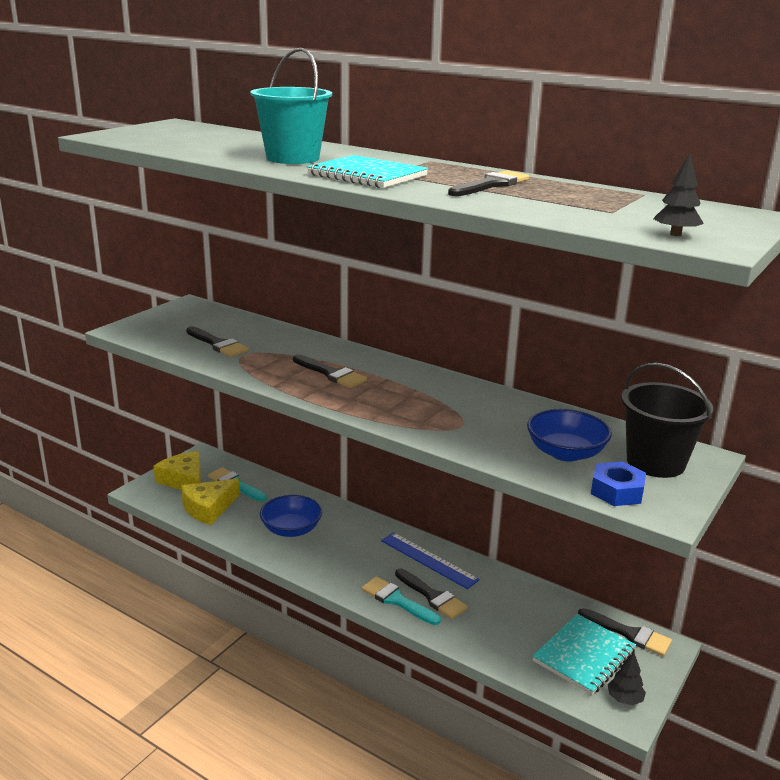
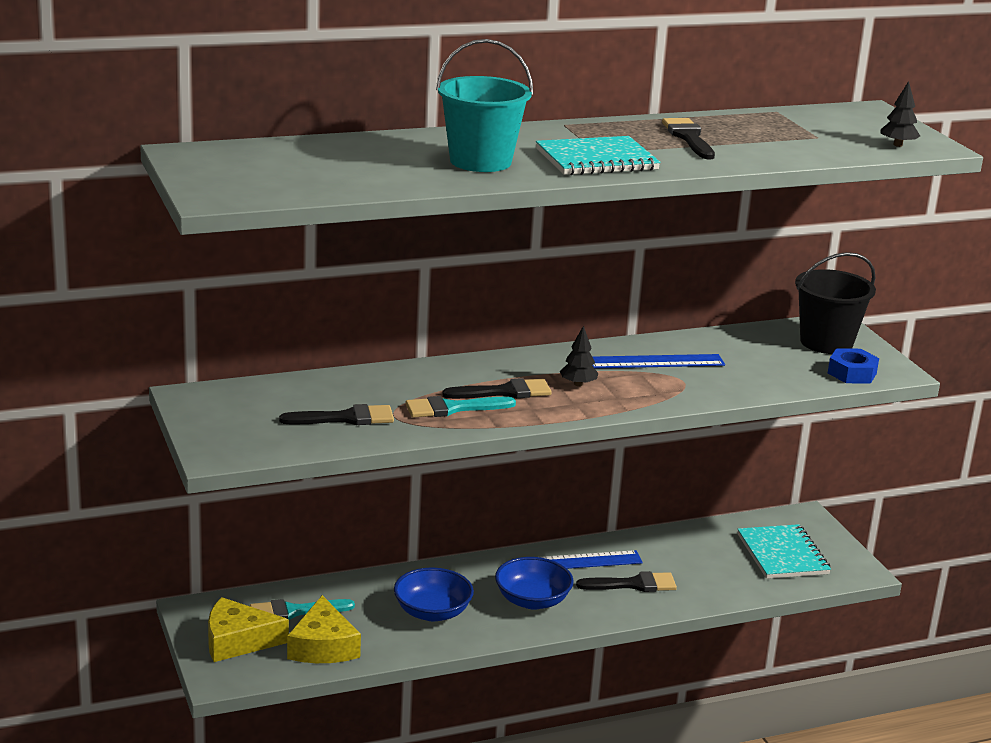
camera: 55 degrees left, 0 degrees up
(397, 600) = (618, 604): turquoise brush -> turquoise brush (453, 408)
(475, 406) = (655, 362): none -> blue ruler
(565, 453) = (776, 364): blue bowl -> blue bowl (532, 600)
(624, 699) = (845, 563): black tree -> black tree (578, 384)
(629, 634) = (778, 522): black brush -> none

